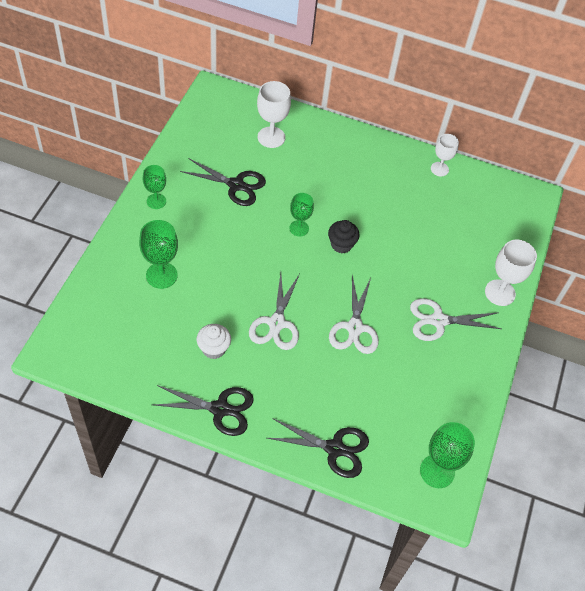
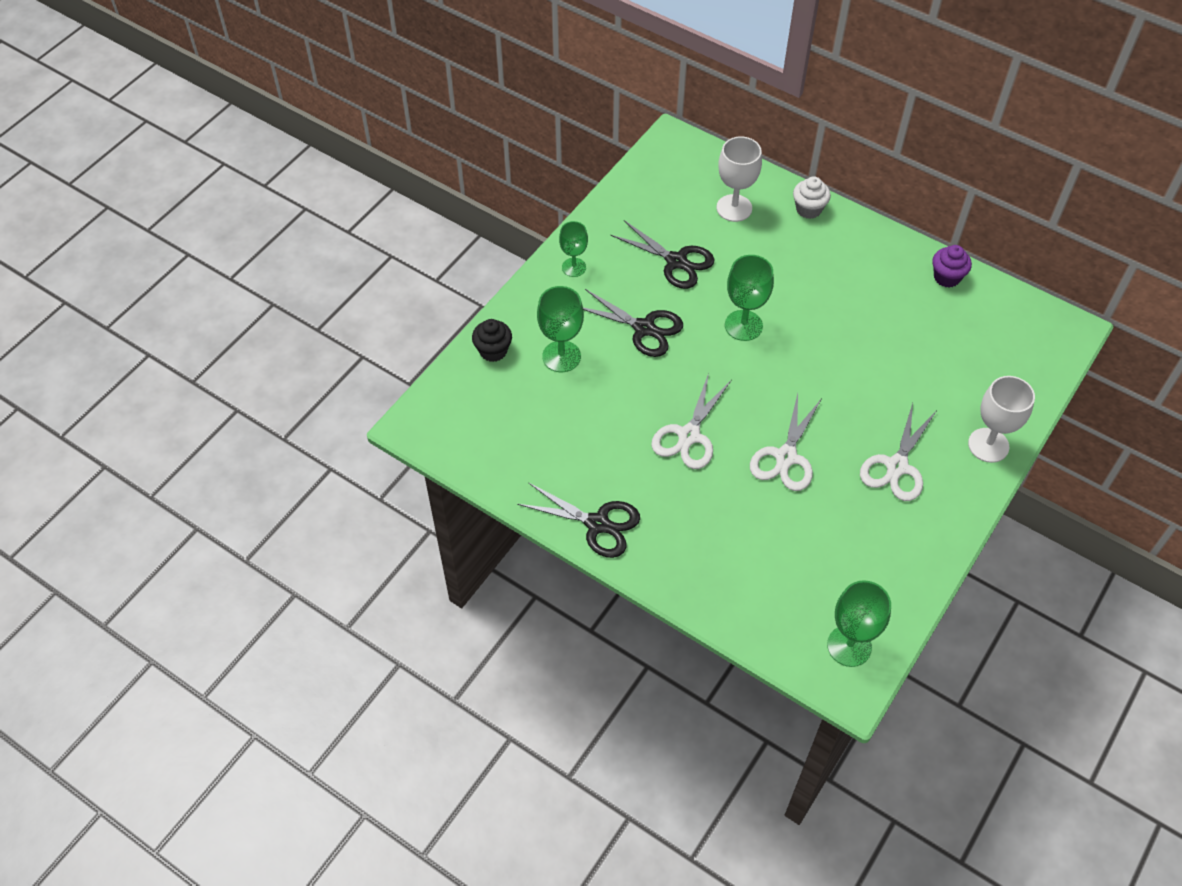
camera: 20 degrees right, 0 degrees up
(214, 349) = (605, 453): white cupcake -> white cupcake (808, 209)
(299, 228) = (743, 325): green goblet -> green goblet, size x1.52
(334, 448) = (726, 595): black scissors -> black scissors (644, 328)
(341, 244) = (793, 353): black cupcake -> black cupcake (493, 351)
(438, 321) = (897, 466): white scissors -> white scissors turned 75 degrees counterclockwise
(439, 169) = (946, 277): white goblet -> purple cupcake

